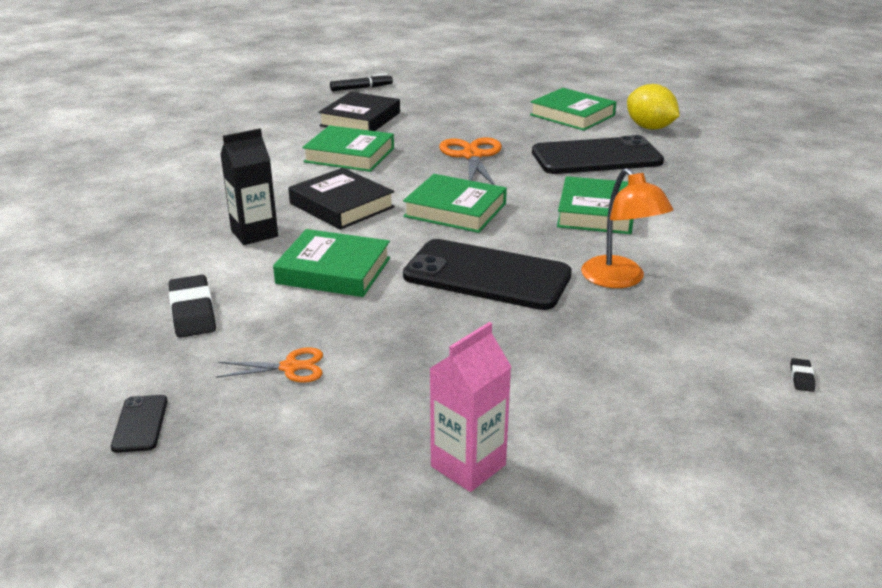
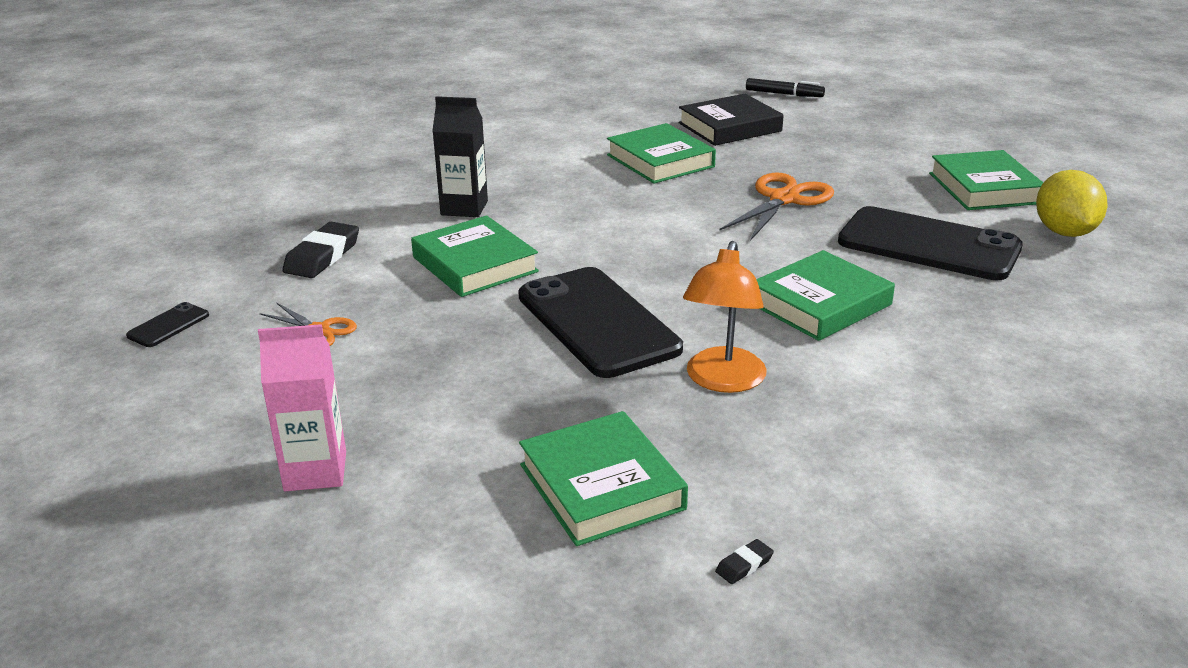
camera: 40 degrees right, 0 degrees up
(341, 205) = (575, 207): black book -> none
(455, 210) = (673, 248): green book -> green book (601, 486)

